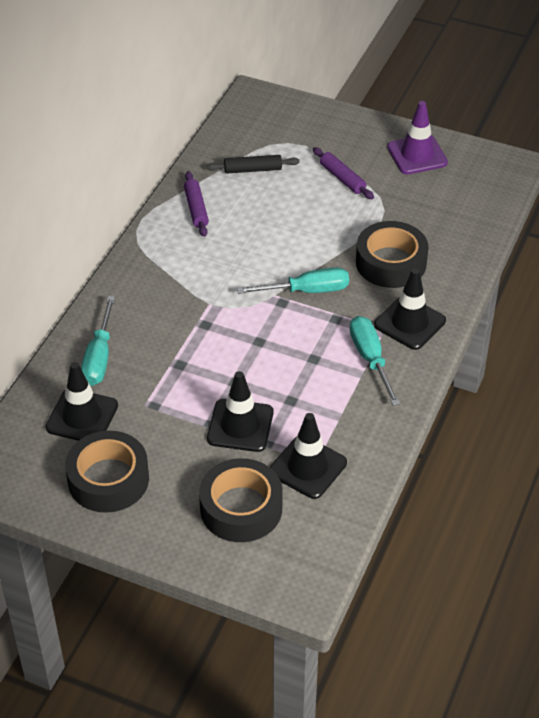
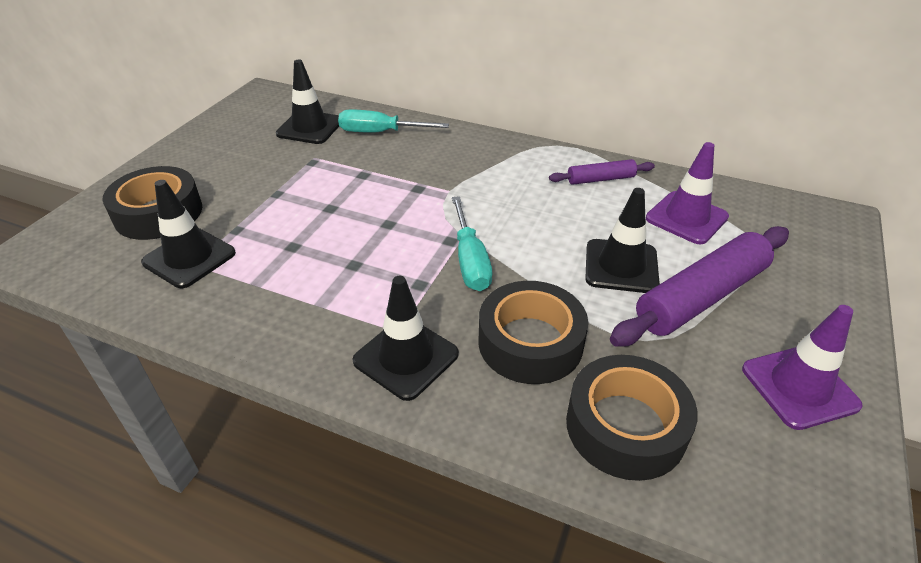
camera: 90 degrees right, 5 degrees down
(108, 479) = (232, 142): black tape -> black tape (625, 426)
(240, 426) = (267, 212): black traffic cone -> black traffic cone (621, 266)
(252, 169) = (686, 218): black rolling pin -> purple traffic cone
(342, 178) = (701, 297): purple rolling pin -> purple rolling pin, size x1.93
(370, 359) = (344, 314): turquoise screwdriver -> none

